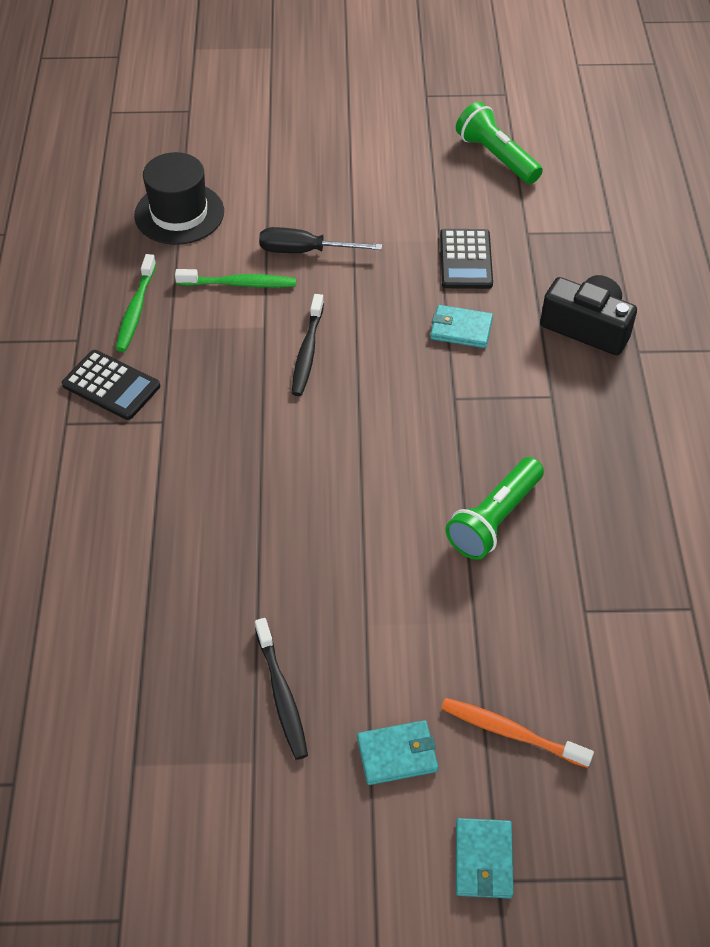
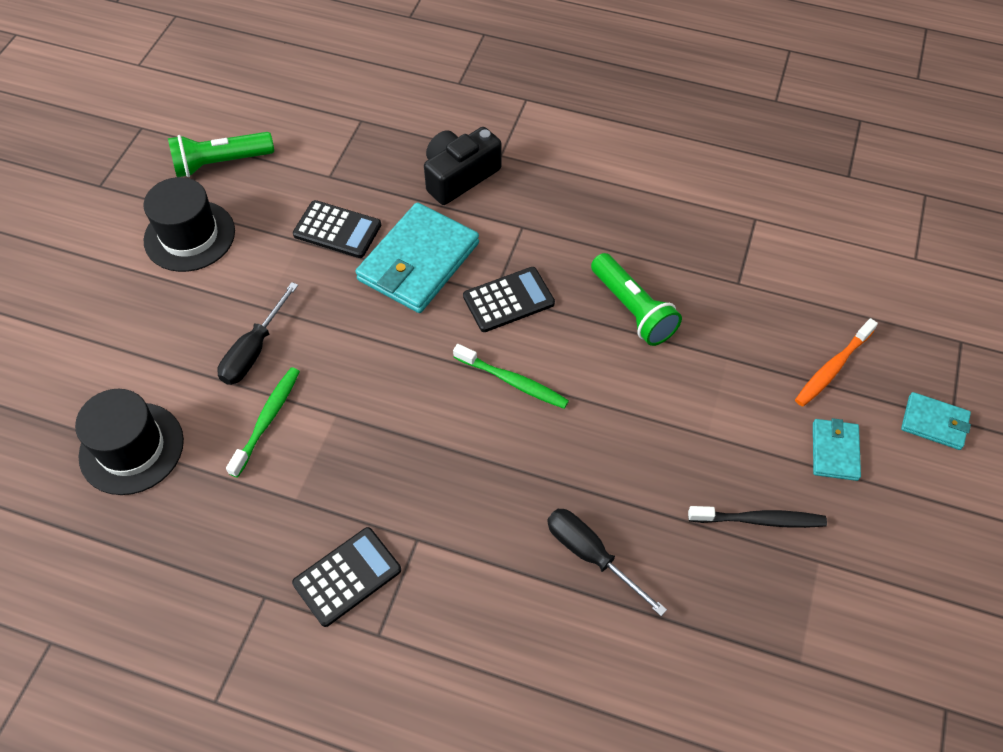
camera: 70 degrees left, 5 degrees up
(136, 310) = (251, 526): green toothbrush -> green toothbrush (513, 382)
(190, 556) = (591, 555): none -> black screwdriver
(307, 352) = (387, 387): black toothbrush -> none
(404, 168) = (189, 236): none -> black hat
(452, 411) = (508, 300): none -> black calculator
(461, 329) = (418, 262): turquoise wallet -> turquoise wallet, size x1.97

